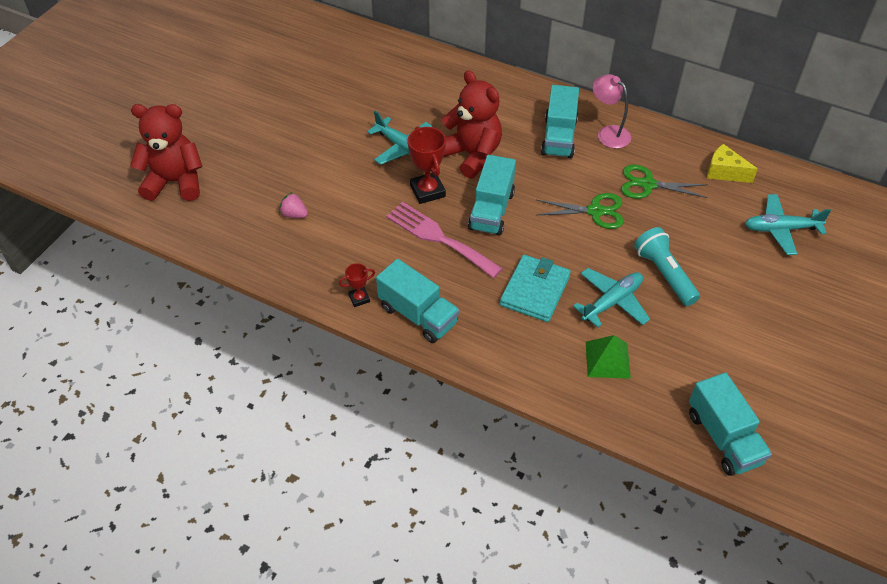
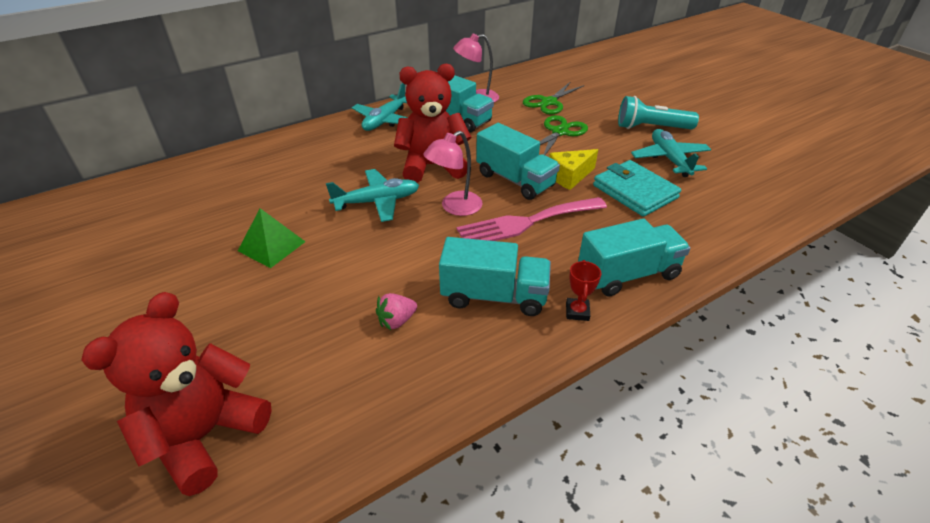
camera: 60 degrees left, 10 degrees down
(427, 191) = (455, 207): red trophy -> pink lamp
(607, 359) = (736, 183): green pyramid -> green pyramid (271, 246)
(723, 438) = (837, 161): turquoise truck -> turquoise truck (494, 296)
(724, 172) = (562, 73): yellow cheese -> yellow cheese (569, 176)
(781, 229) = (634, 74): turquoise plane -> turquoise plane (385, 120)

